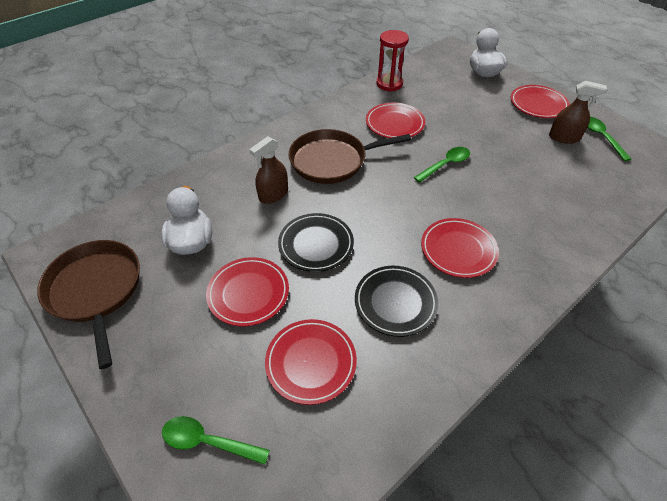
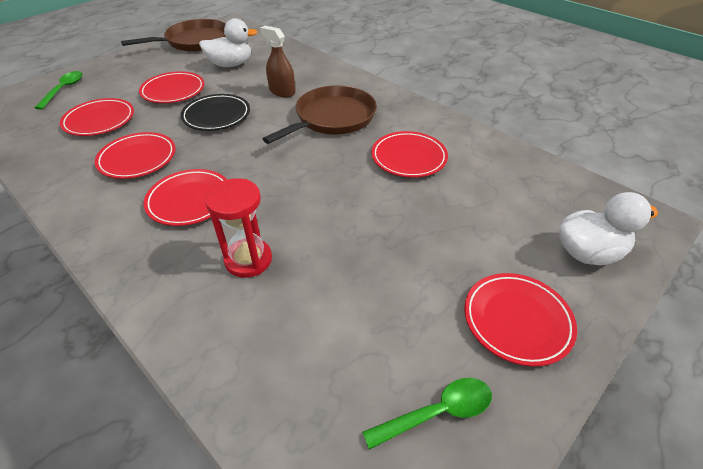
camera: 85 degrees right, 5 degrees down
(332, 161) = (332, 118): brown pan -> brown pan turned 60 degrees clockwise
(389, 84) = (499, 153): red hourglass -> red hourglass (248, 260)
(395, 302) = (137, 159): black plate -> red plate
(445, 164) = (333, 197): green spoon -> none
(564, 137) = (421, 344): brown spray bottle -> none

